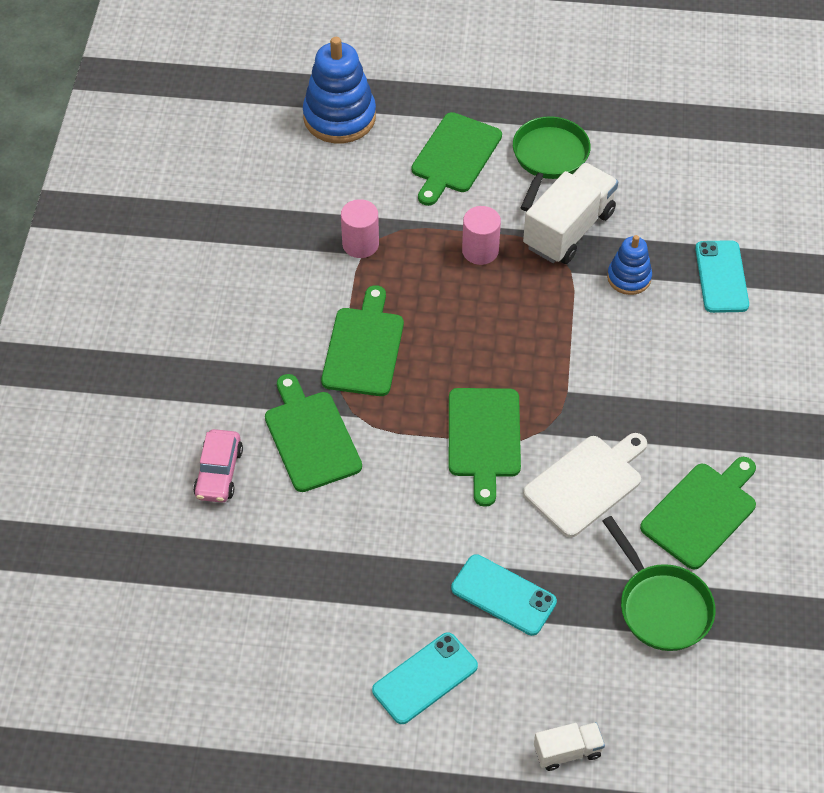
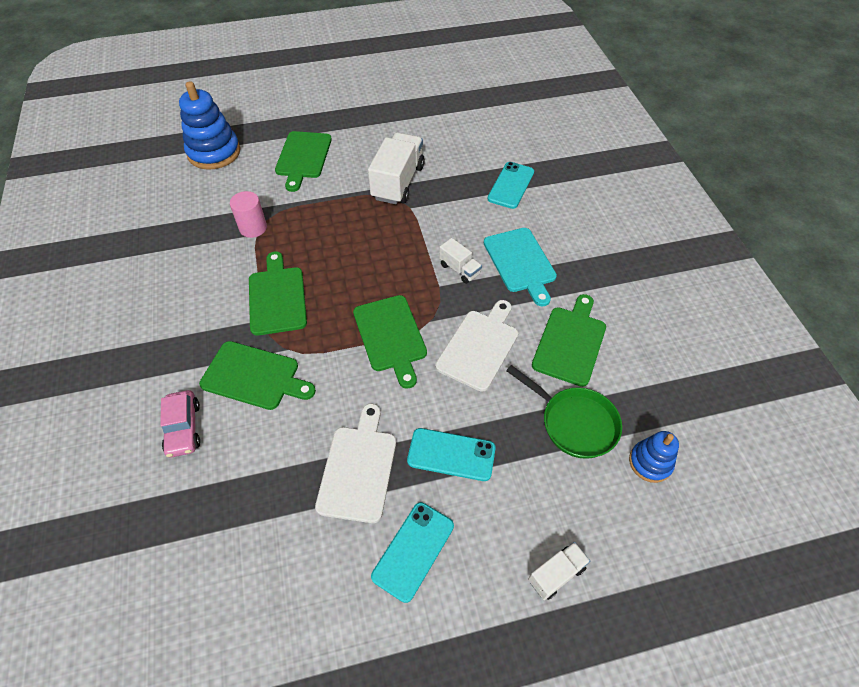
camera: 20 degrees left, 0 degrees up
(310, 437) = (254, 376): green cutting board -> green cutting board turned 150 degrees clockwise
(395, 576) = (358, 468): none -> white cutting board
(480, 250) = (341, 210): pink cylinder -> none
(548, 158) = (367, 144): green pan -> none
(602, 377) = (459, 269): none -> white truck
(629, 277) = (450, 201): blue stacking toy -> blue stacking toy (650, 462)
(685, 391) = (520, 262): none -> turquoise cutting board
(721, 277) = (511, 185): turquoise phone -> turquoise phone turned 45 degrees clockwise

